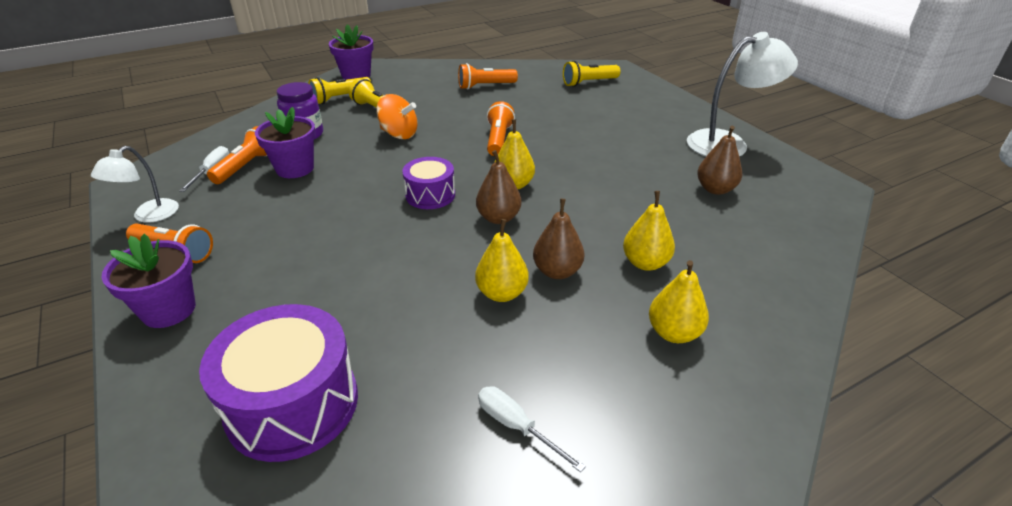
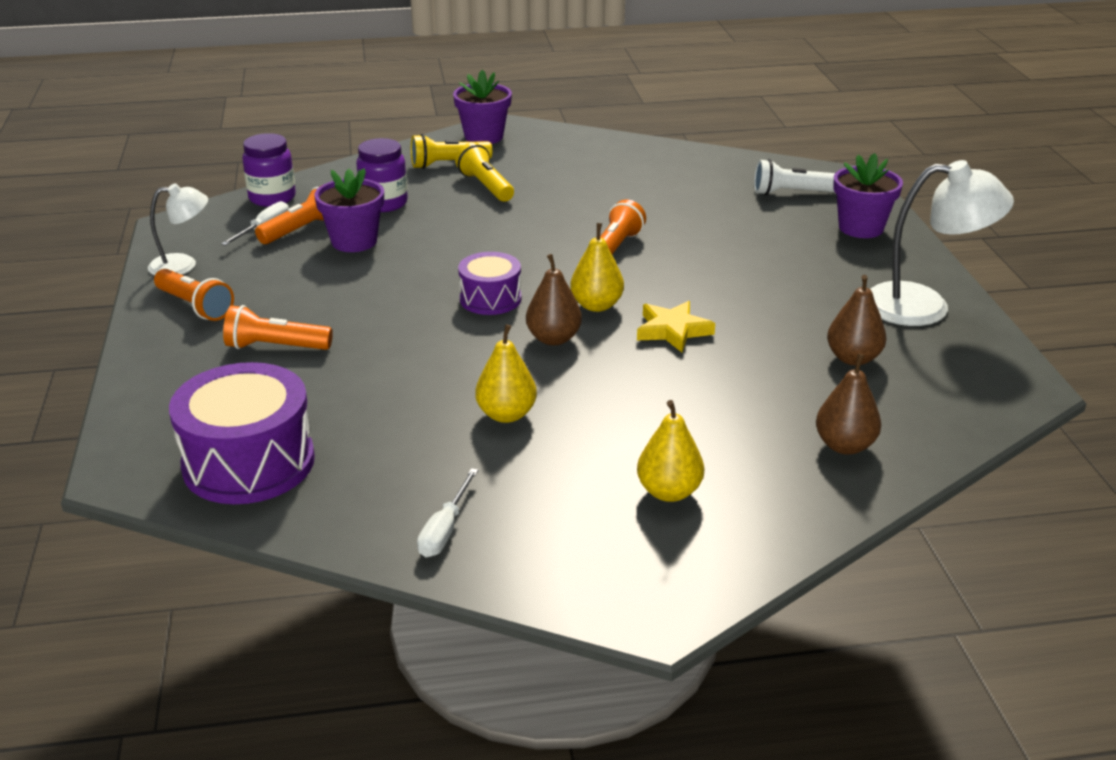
camera: 20 degrees right, 5 degrees down
(148, 216) = (183, 265): white lamp -> white lamp turned 150 degrees counterclockwise
(168, 310) = (170, 359): purple flower pot -> purple flower pot (861, 228)
(208, 145) = (272, 198): none -> purple jar
(399, 134) = (495, 221): orange spinning top -> none
(485, 86) = (643, 176): orange flashlight -> orange flashlight (275, 347)
(516, 426) = (445, 530): white screwdriver -> white screwdriver turned 135 degrees counterclockwise
(557, 271) = (582, 407): brown pear -> brown pear (844, 446)
(581, 193) = (673, 330): none -> yellow star
(589, 82) = (791, 193): yellow flashlight -> white flashlight
(645, 263) = (692, 420): yellow pear -> none

